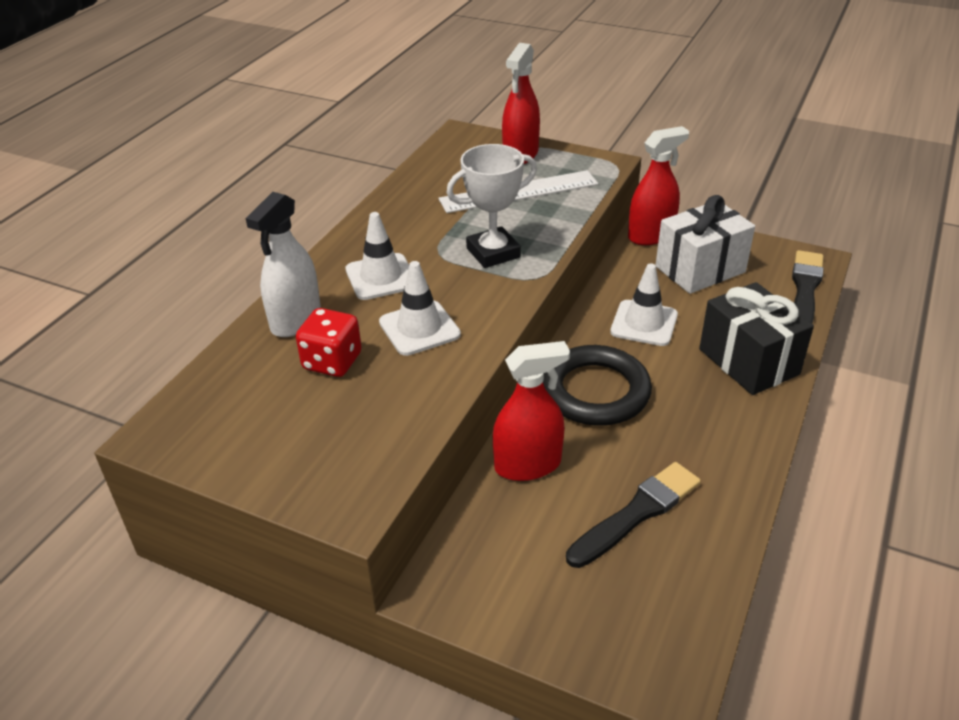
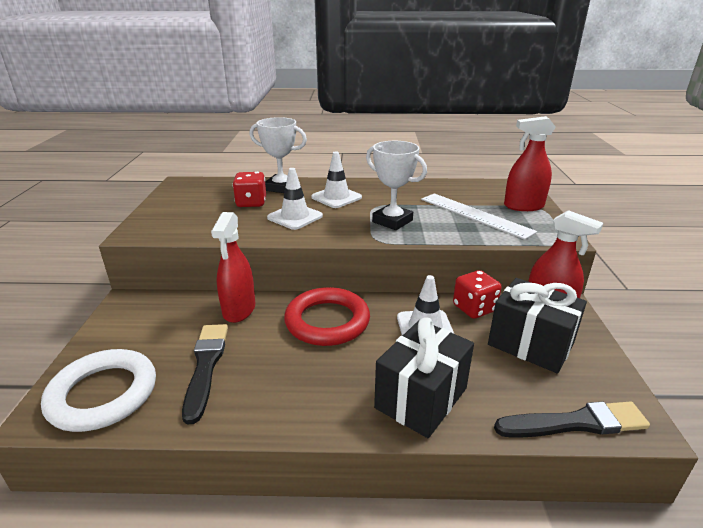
camera: 65 degrees right, 10 degrees down
(296, 320) = (281, 187): white spray bottle -> white trophy
(528, 465) = (239, 309): red spray bottle -> red spray bottle turned 45 degrees clockwise
(595, 391) = (327, 321): black ring -> red ring
(626, 279) = (474, 308): none -> red dice
(636, 513) = (206, 366): black brush -> black brush turned 120 degrees counterclockwise
(653, 619) = (103, 394): none -> white ring
(700, 269) = (530, 344): white gift -> black gift

